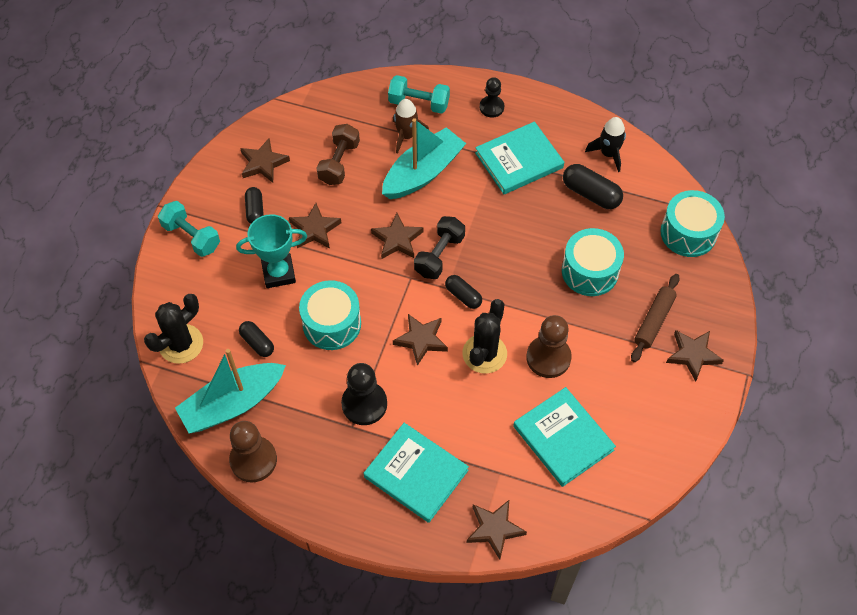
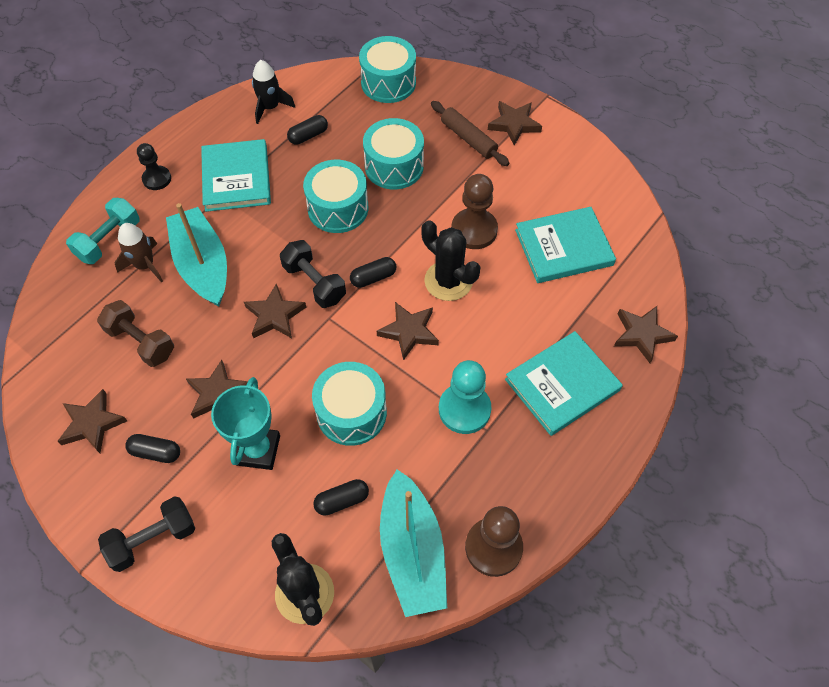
camera: 70 degrees left, 0 degrees up
(191, 236) = (153, 539): turquoise dumbbell -> black dumbbell
(364, 404) = (464, 409): black pawn -> turquoise pawn
(522, 245) = (338, 208): none -> turquoise drum
(591, 194) = (308, 136): black capsule -> black capsule, size x0.64

